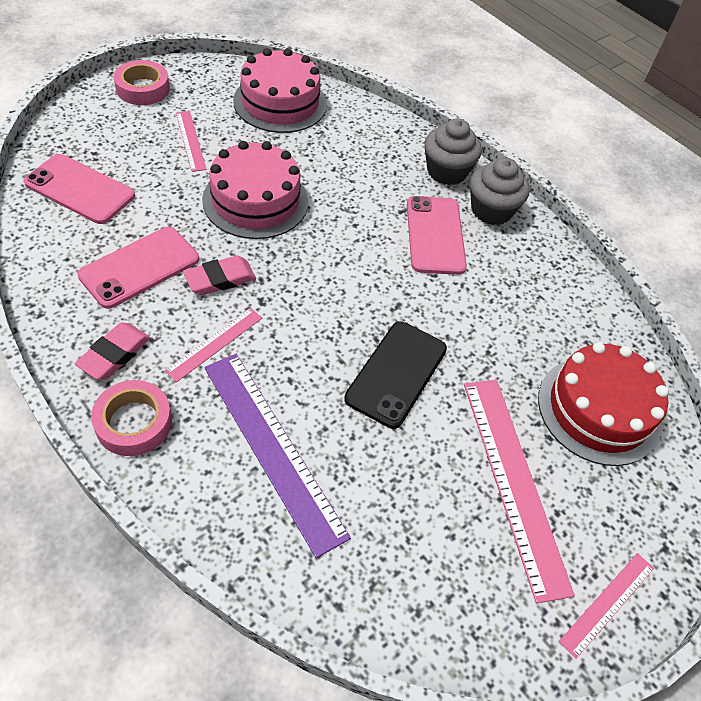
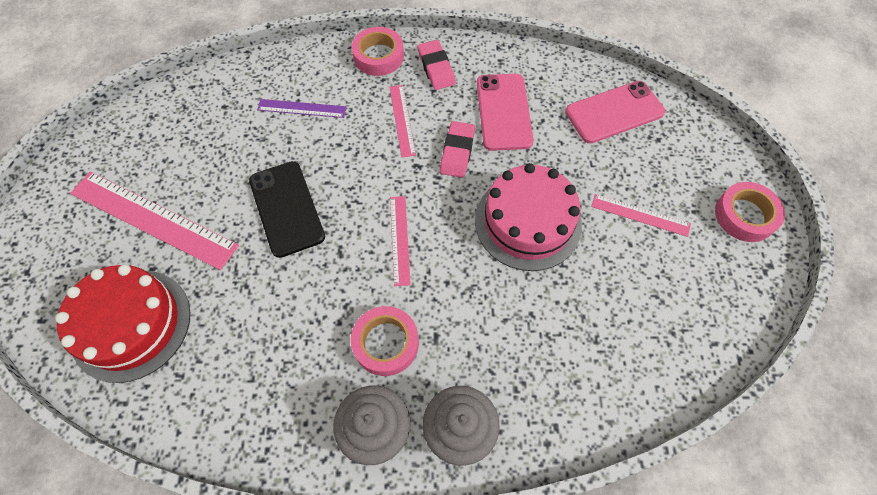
camera: 135 degrees right, 10 degrees up
(272, 448) = (302, 108): purple ruler -> purple ruler, size x0.52
(280, 102) = (667, 330): pink cake -> none
(435, 235) = (386, 343): pink phone -> pink tape
(607, 603) = (48, 208): pink ruler -> pink ruler (400, 239)

